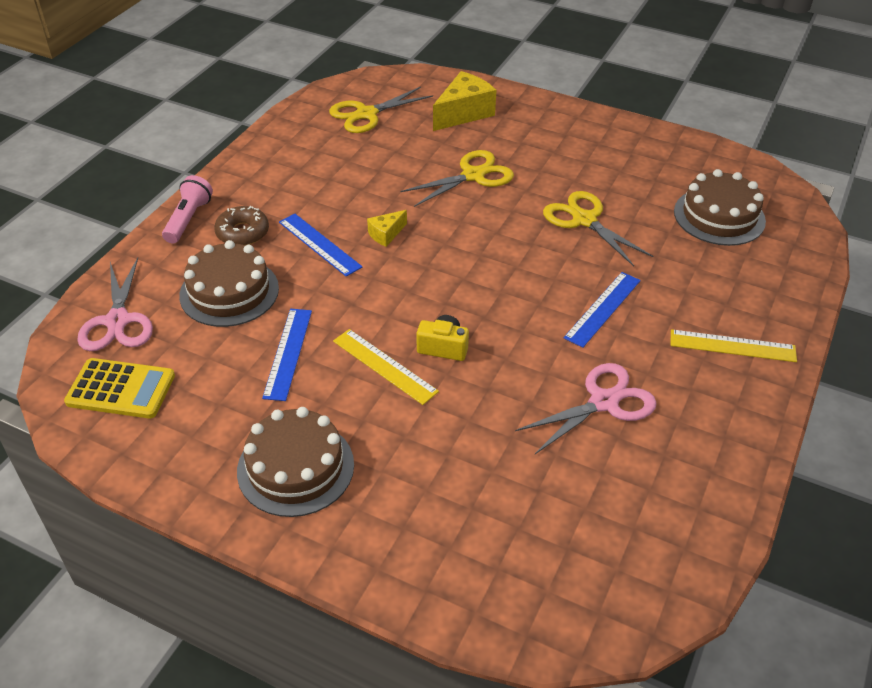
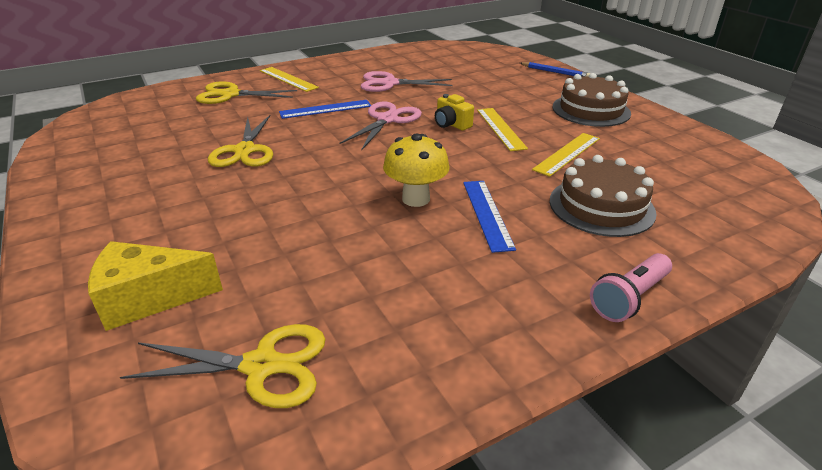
camera: 145 degrees left, 10 degrees down
(118, 321) = (724, 220): pink scissors -> pink scissors (387, 119)
(121, 389) = (716, 174): yellow calculator -> none
(242, 232) = (564, 255): brown donut -> none
(288, 353) = (567, 154): blue ruler -> yellow ruler
(386, 234) = (416, 199): yellow cheese -> yellow mushroom
(402, 580) = (555, 72): none -> blue pencil
(473, 175) = (265, 217): yellow scissors -> yellow scissors (230, 95)
(719, 216) = (158, 121): brown cake -> none

